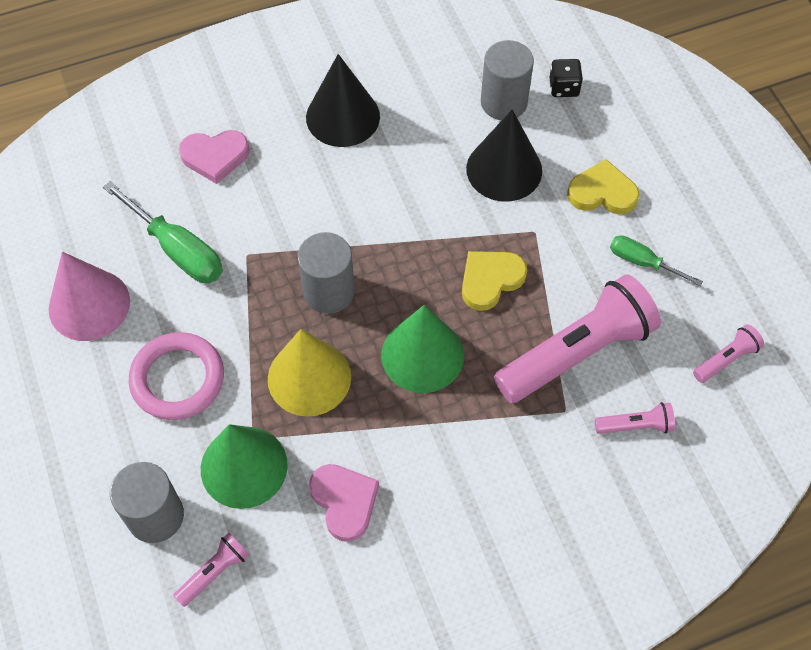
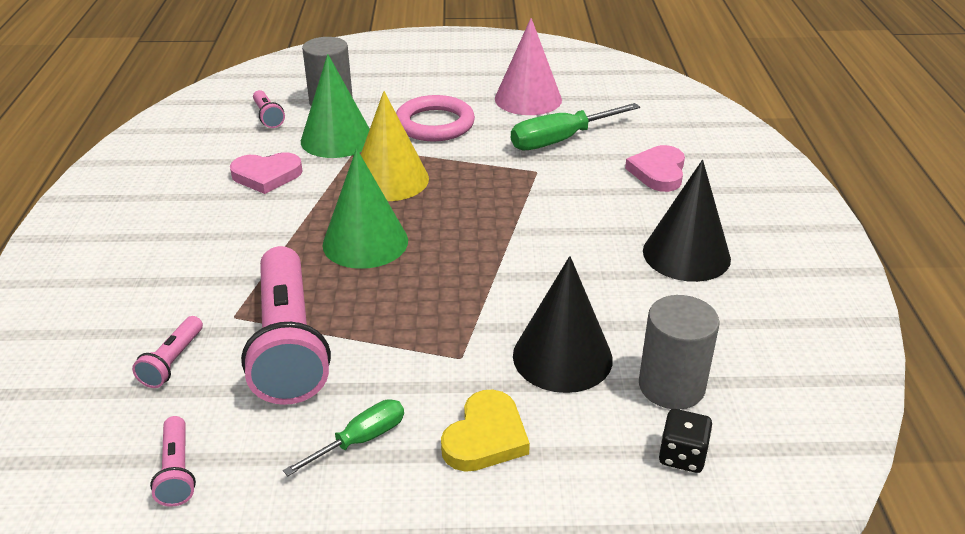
camera: 110 degrees right, 25 degrees down
(329, 291) = (470, 205): grey cylinder -> none
(490, 280) = (418, 306): yellow heart -> none

